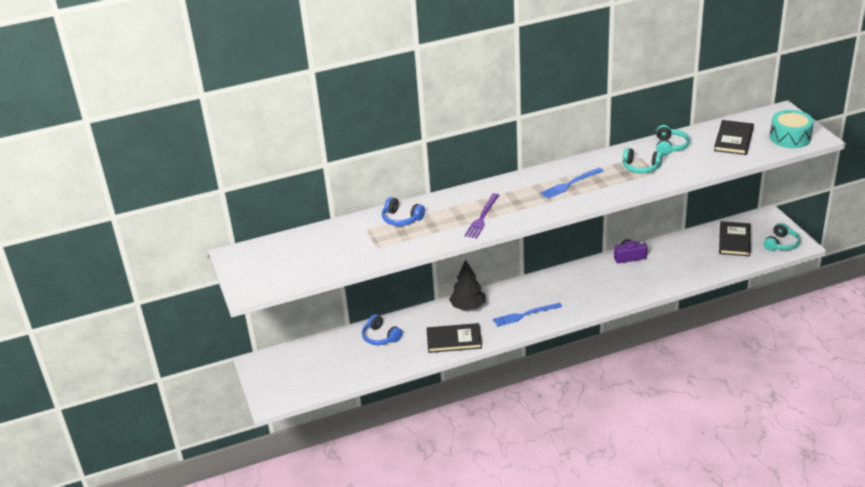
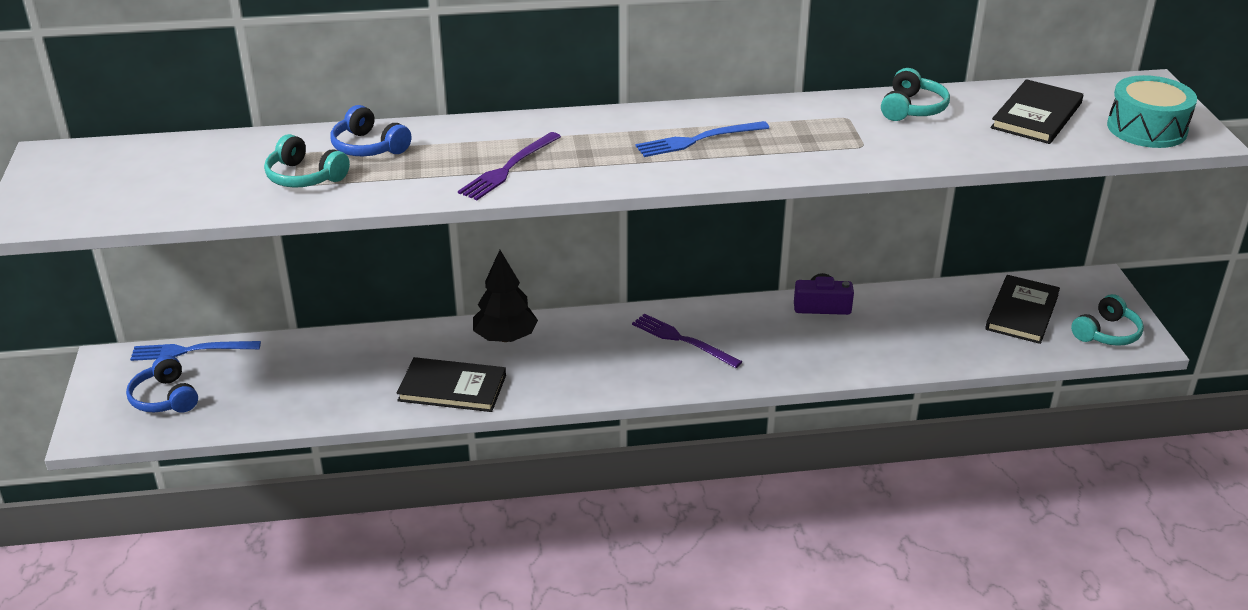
camera: 10 degrees right, 0 degrees up
(380, 337) = (334, 359): blue headphones -> blue headphones (165, 398)
(525, 315) = (595, 369): blue fork -> blue fork (191, 350)
(564, 290) = (682, 340): none -> purple fork
(641, 167) = (841, 134): turquoise headphones -> turquoise headphones (305, 177)

